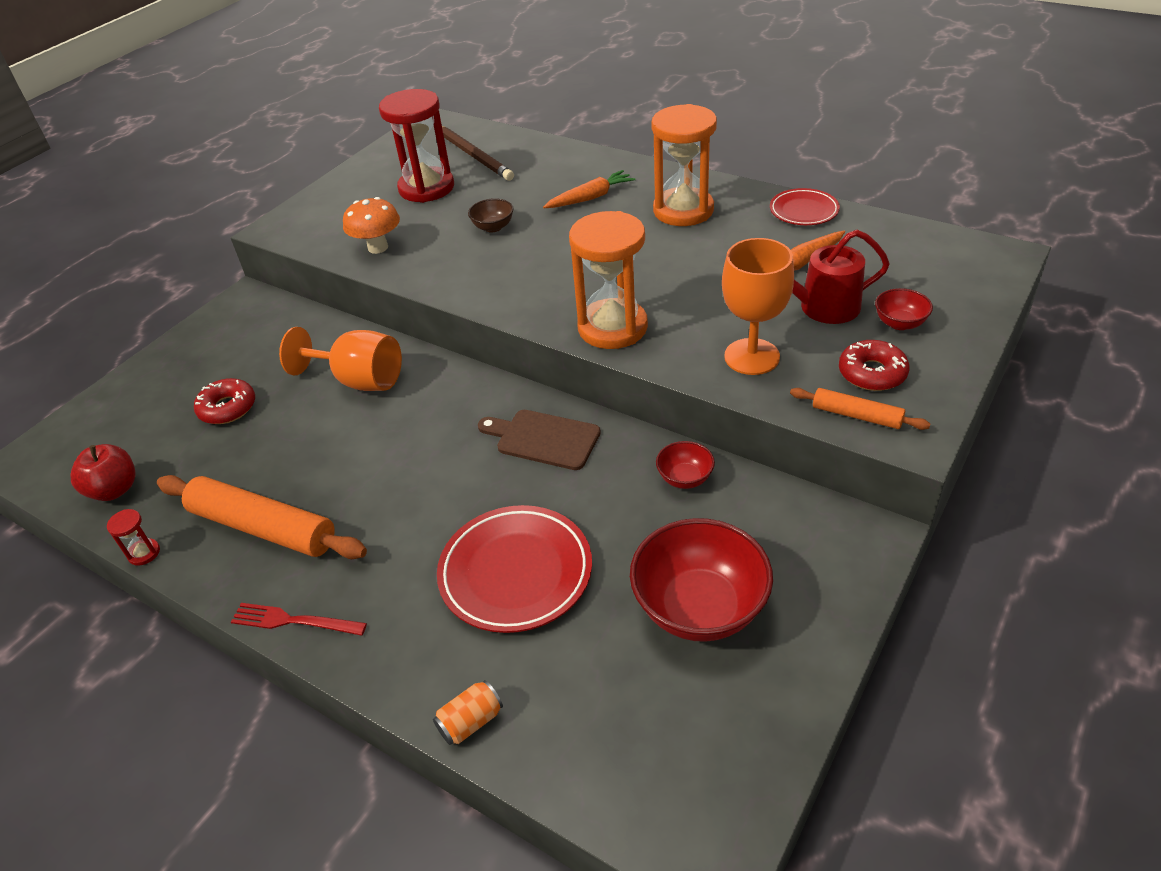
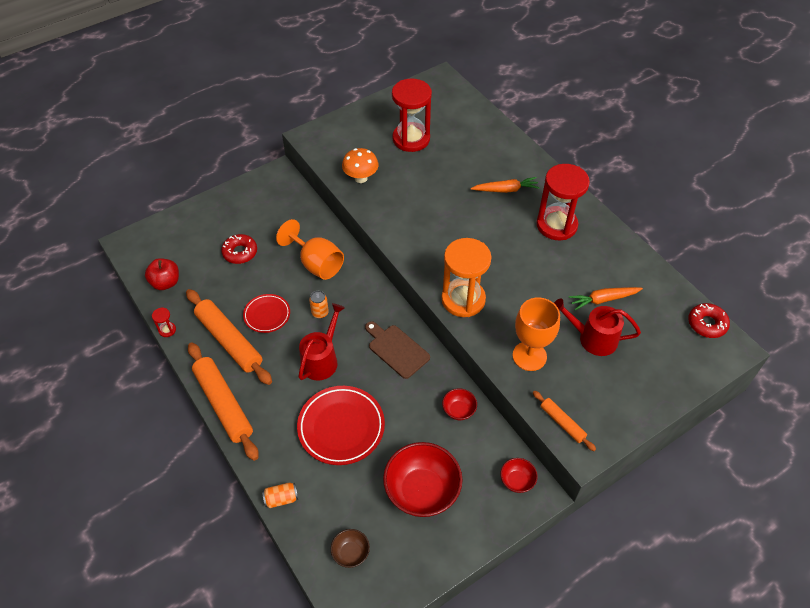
camera: 20 degrees right, 10 degrees up
(294, 621) = (223, 404): red fork -> orange rolling pin
(397, 437) = (320, 312): none -> orange can
(433, 495) = (321, 360): none -> red watering can
(474, 155) = (453, 121): brown pencil -> none
(493, 227) = (435, 190): brown bowl -> brown bowl (351, 553)
(683, 210) = (556, 225): orange hourglass -> red hourglass
(803, 211) = (631, 258): red plate -> red plate (267, 315)
(872, 373) = (590, 398): red donut -> red donut (707, 324)
(899, 323) = (631, 371): red bowl -> red bowl (517, 481)

